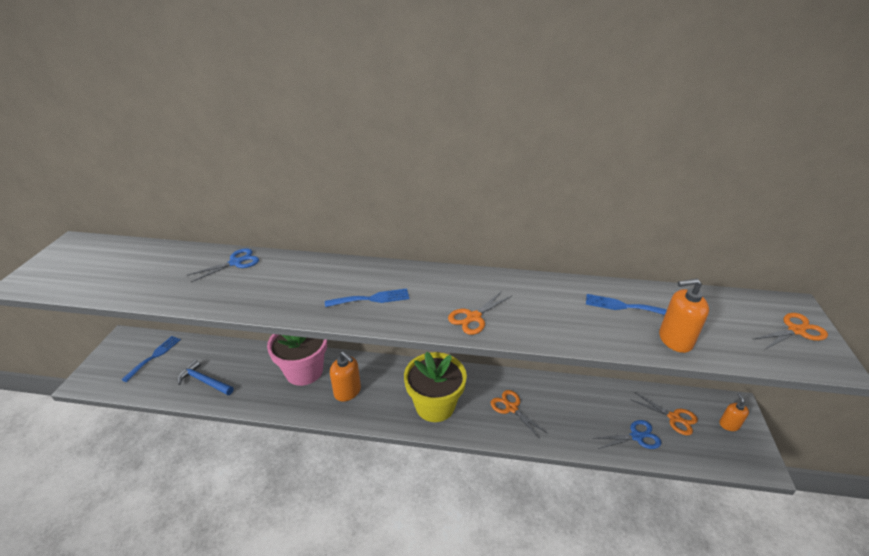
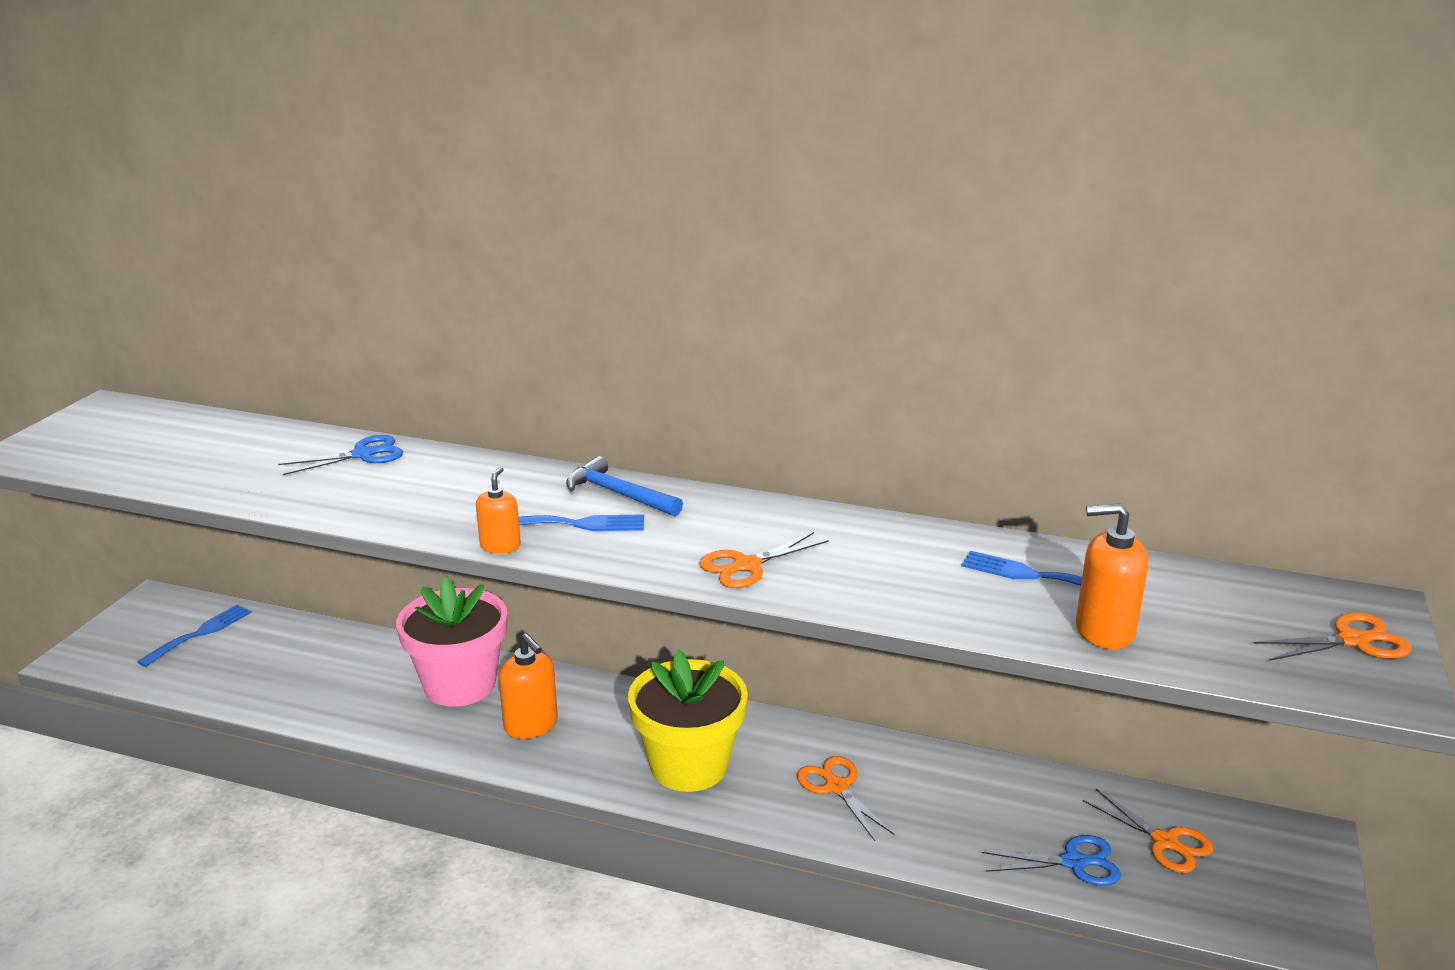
camera: 10 degrees right, 10 degrees down
(204, 381) = (279, 680): blue hammer -> blue hammer (618, 494)
(729, 425) = (1279, 867): orange soap dispenser -> orange soap dispenser (500, 546)

